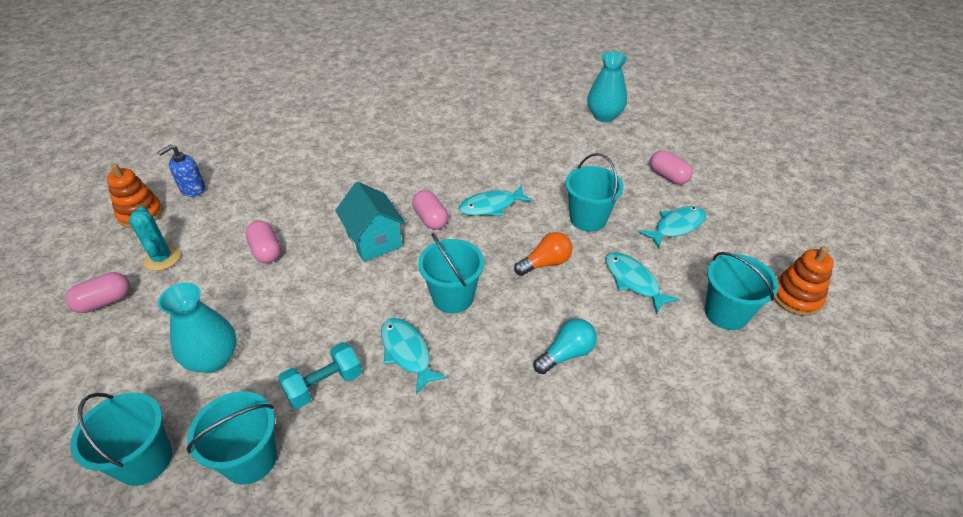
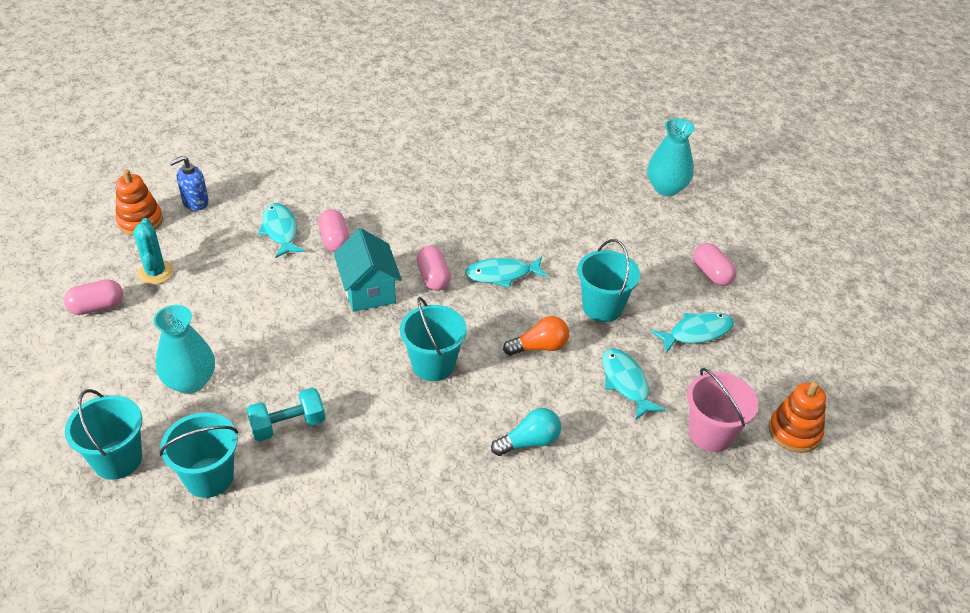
camera: 10 degrees right, 0 degrees up
(266, 251) = (258, 283): pink capsule -> pink capsule (334, 240)
(407, 353) = (373, 410): turquoise fish -> turquoise fish (280, 231)
(726, 313) = (711, 433): turquoise bucket -> pink bucket

